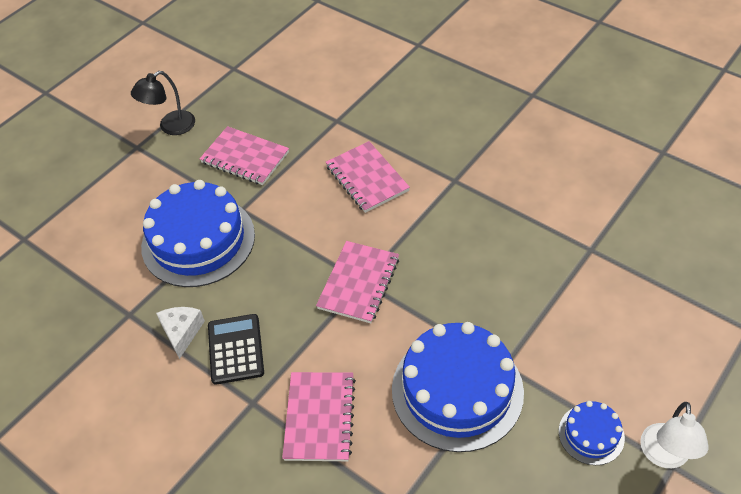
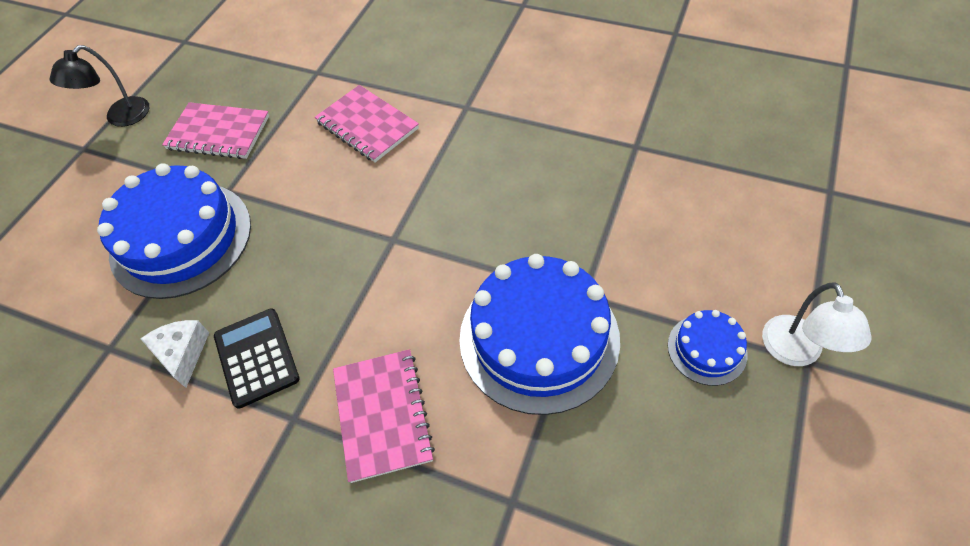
camera: 15 degrees left, 5 degrees up
(358, 283) = (388, 242): pink notebook -> none

